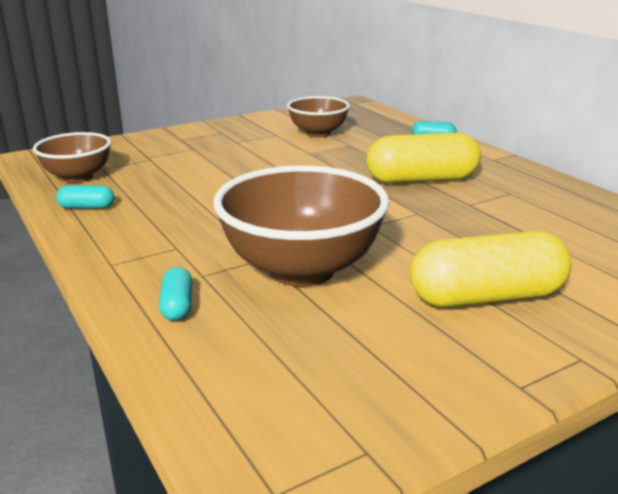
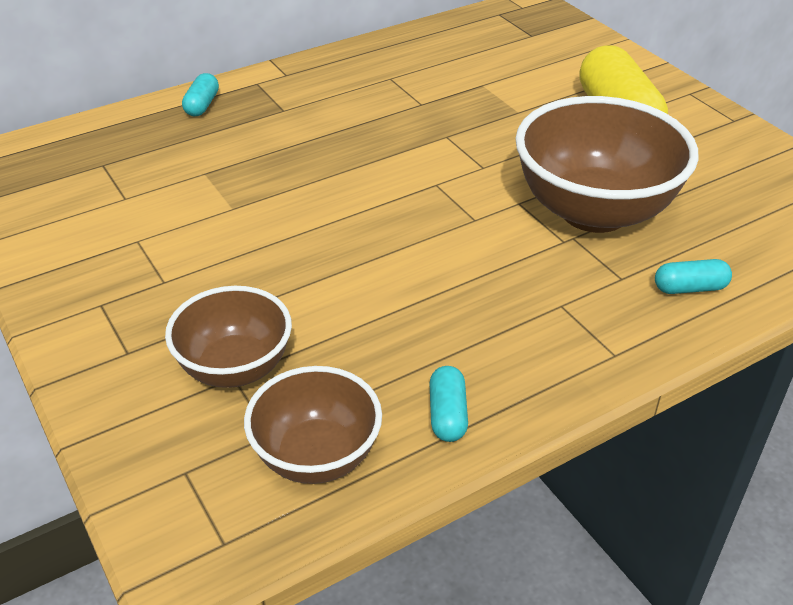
camera: 90 degrees left, 15 degrees up
(318, 133) = (146, 198): brown bowl -> brown bowl (235, 368)
(422, 180) = (351, 125): yellow capsule -> none

